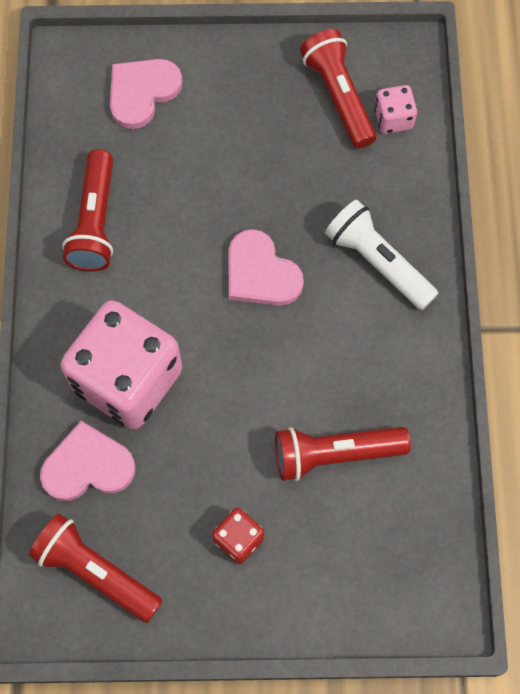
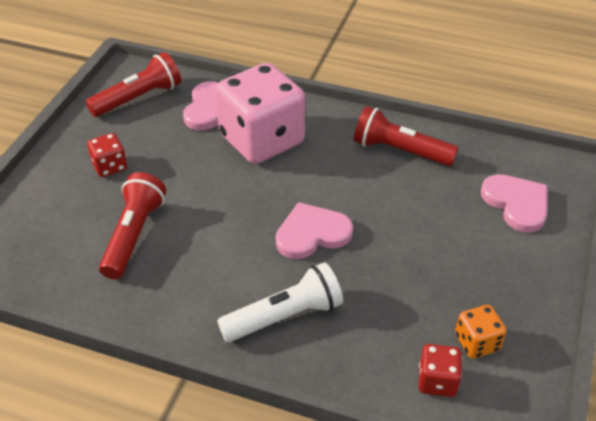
camera: 110 degrees right, 25 degrees down
(338, 96) = (477, 342): red flashlight -> orange dice
(393, 119) = (437, 381): pink dice -> red dice

